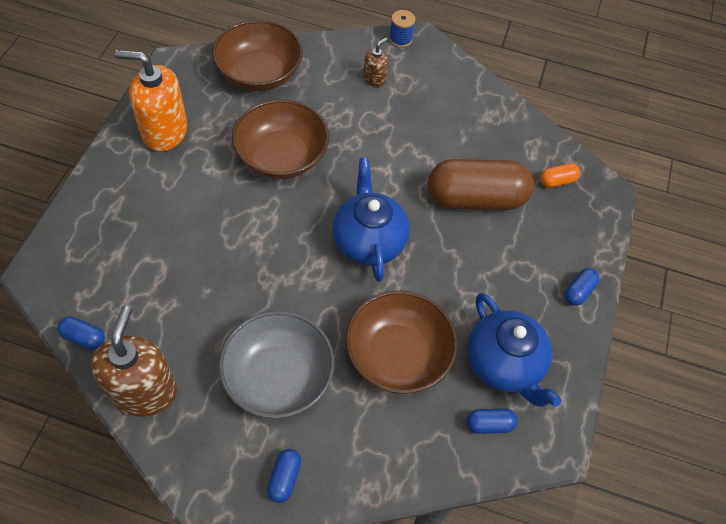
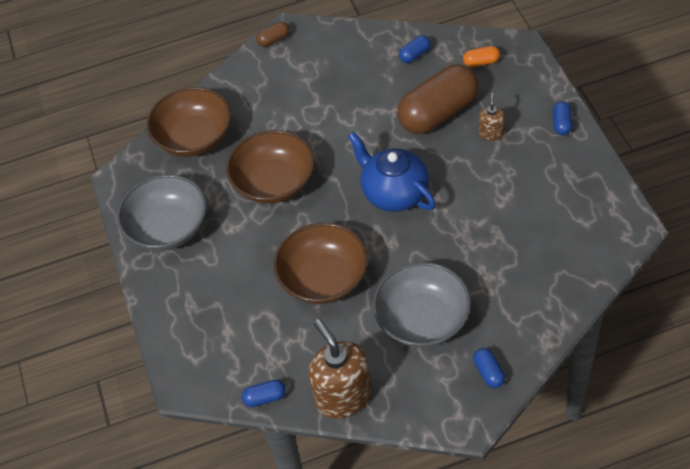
camera: 25 degrees left, 5 degrees down
(164, 131) = (168, 228): orange soap dispenser -> grey bowl
(374, 78) = (284, 81): brown soap dispenser -> brown soap dispenser (491, 133)
(397, 355) = (486, 248): brown bowl -> brown bowl (324, 278)
(400, 39) = (274, 40): blue spool -> brown capsule
(489, 424) = (582, 245): blue capsule -> blue capsule (415, 55)
(504, 364) = (557, 203): blue teapot -> none
(557, 181) = (481, 62): orange capsule -> orange capsule turned 45 degrees clockwise

